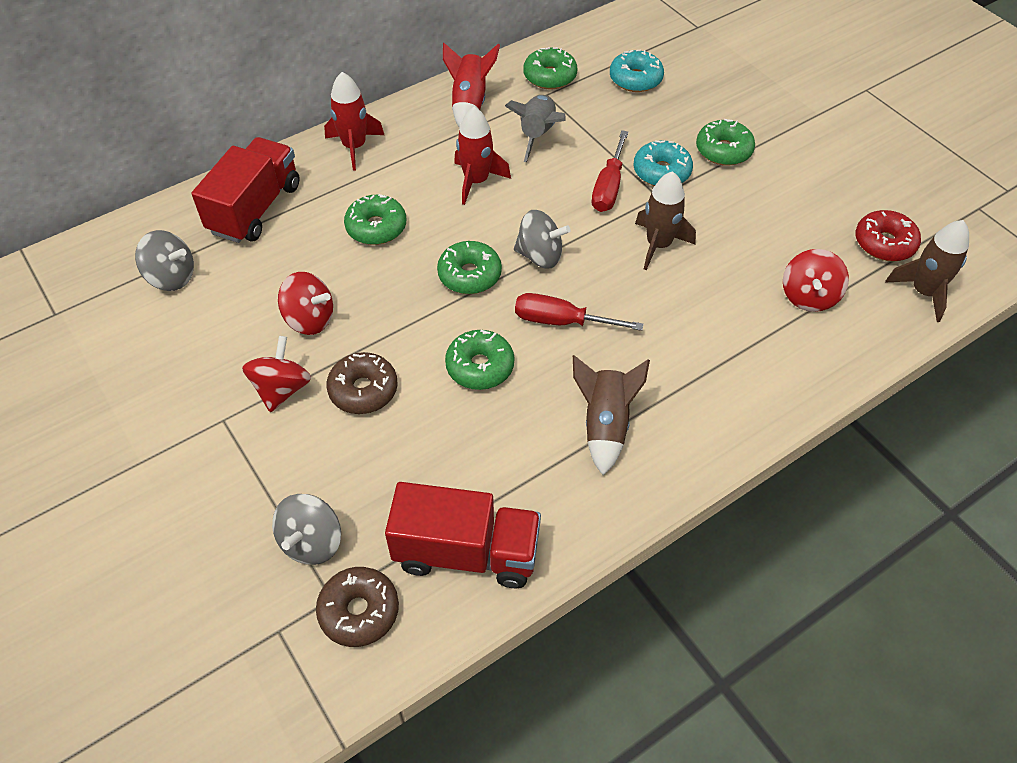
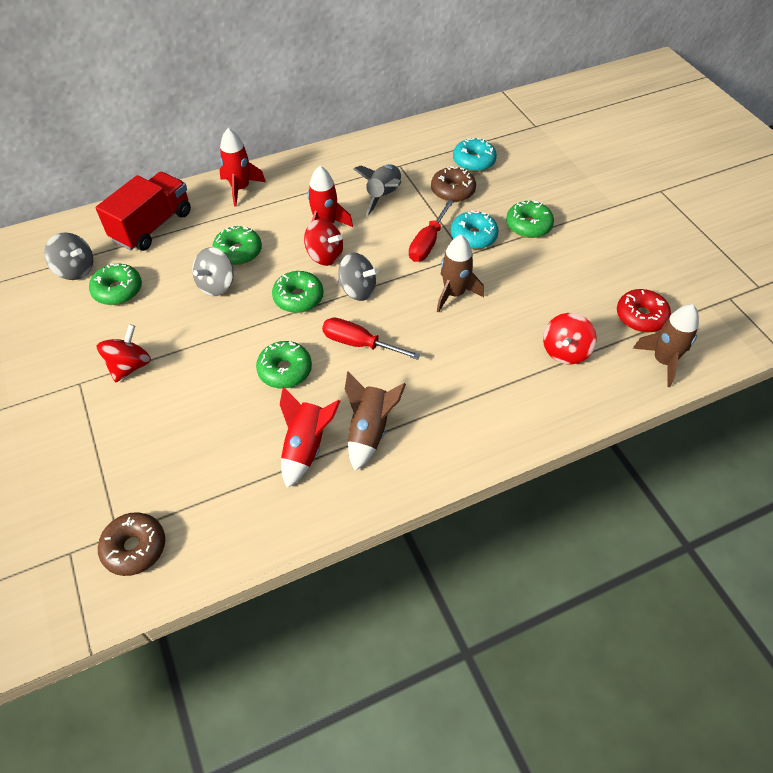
camera: 10 degrees right, 0 degrees up
(310, 319) = (167, 315): red spinning top -> red spinning top (325, 255)
(312, 542) = (116, 487): grey spinning top -> grey spinning top (216, 285)
(363, 390) = (190, 375): brown donut -> brown donut (452, 191)
(466, 552) = (230, 515): red truck -> none
(469, 103) = (338, 165): red rocket -> red rocket (306, 447)
(550, 76) = (406, 152): green donut -> green donut (118, 290)

